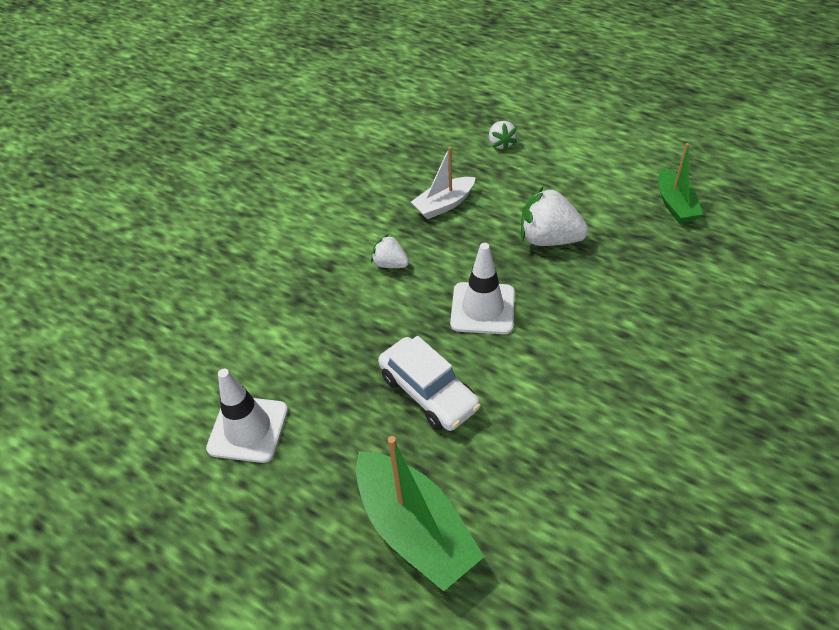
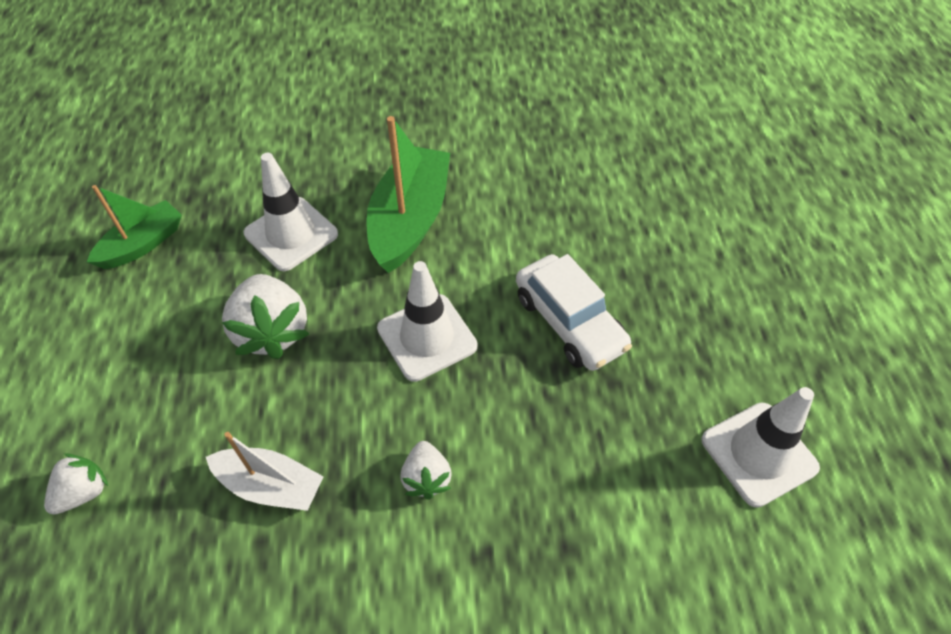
camera: 130 degrees left, 5 degrees up
(415, 529) = (698, 254): green boat -> green boat (410, 220)
(428, 392) = (569, 322): white car -> white car turned 135 degrees clockwise
(633, 278) = (291, 234): none -> white traffic cone

